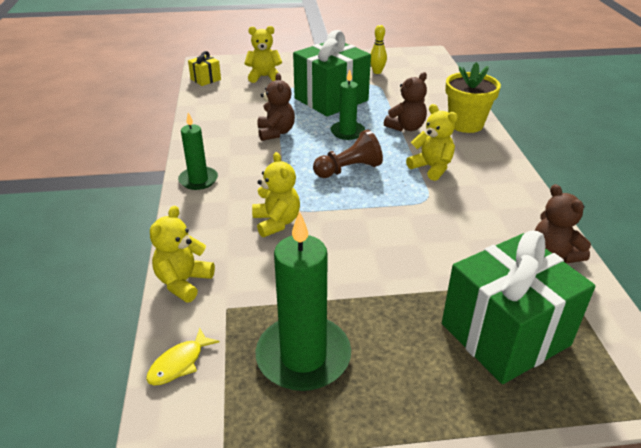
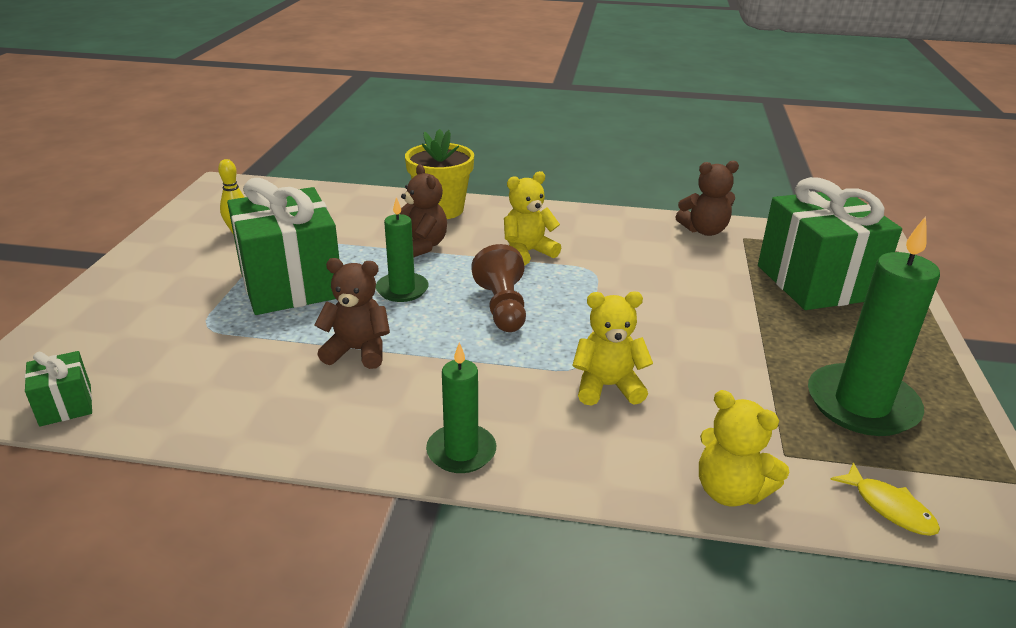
camera: 75 degrees left, 5 degrees down
(205, 79) = (65, 405): yellow gift -> green gift
(264, 77) = (136, 333): yellow teddy bear -> none

